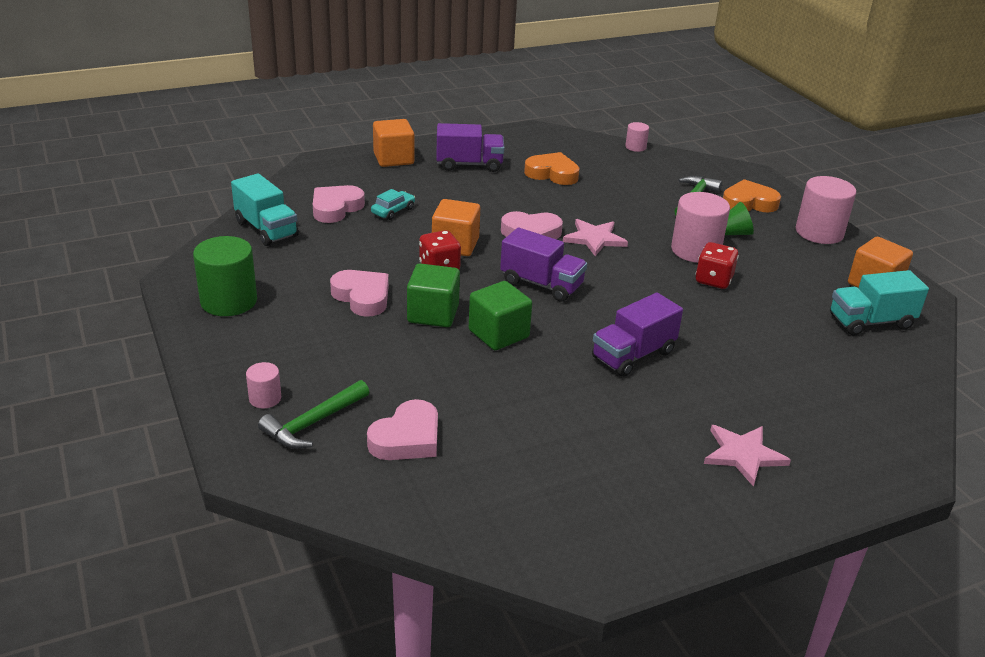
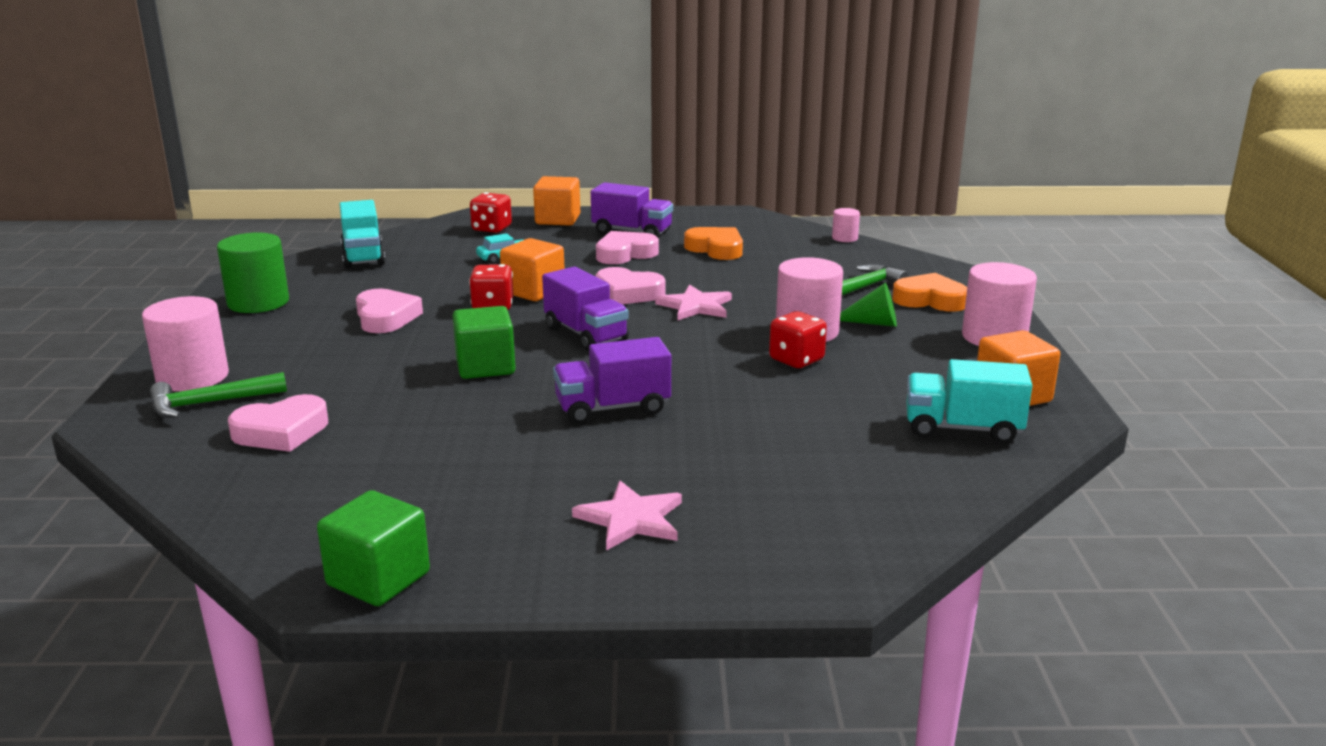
camera: 25 degrees right, 10 degrees down
(265, 398) = (192, 377): pink cylinder -> pink cylinder, size x1.98
(336, 208) = (450, 249): pink heart -> pink heart (625, 254)
(347, 178) = (492, 229): none -> red dice
(433, 314) = (438, 340): green cube -> green cube (378, 579)

